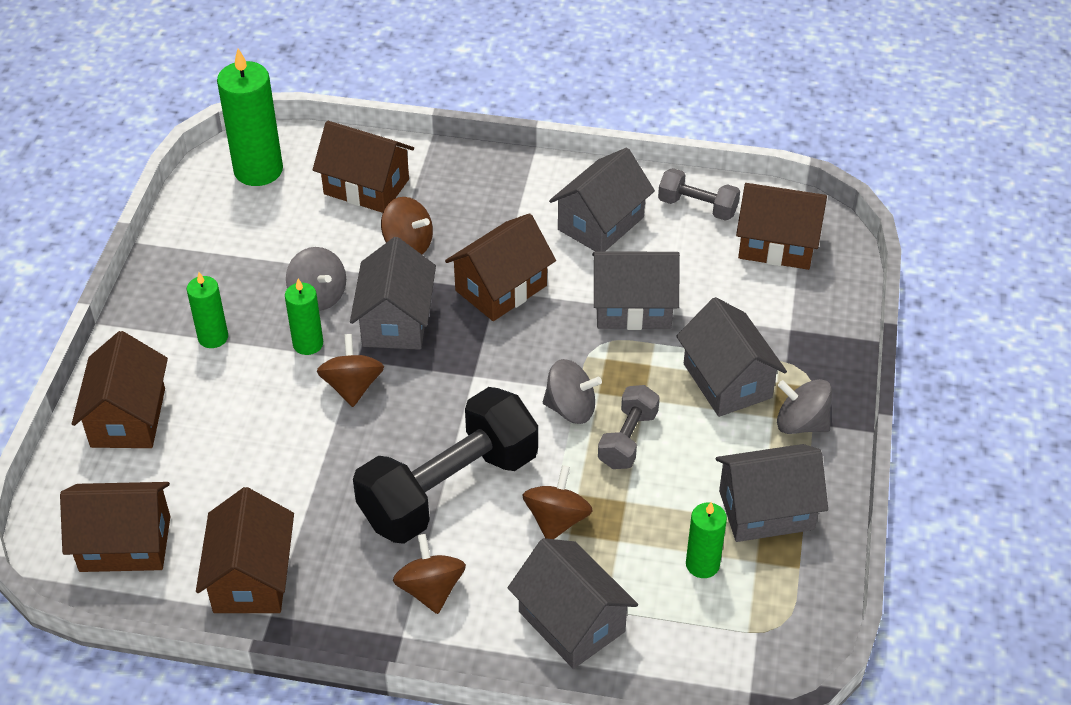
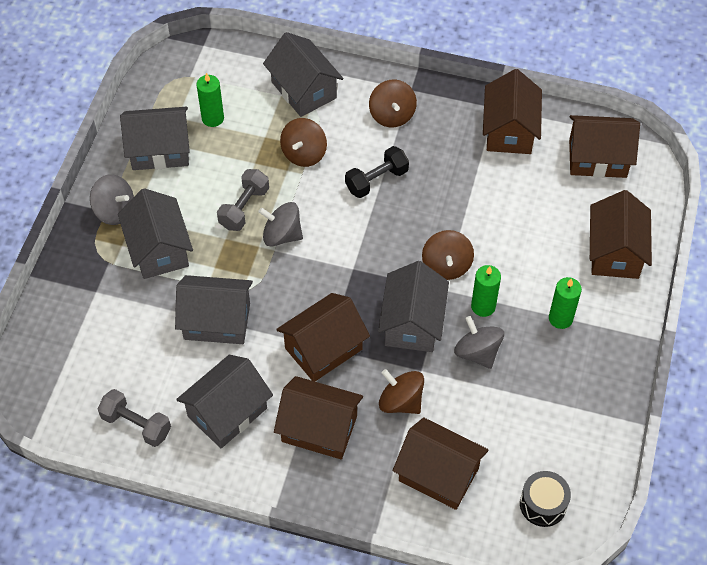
camera: 175 degrees left, 10 degrees up
(258, 170) = (543, 504): green candle -> black drum
(449, 489) = (376, 180): black dumbbell -> black dumbbell, size x0.49
(777, 245) = (78, 376): brown house -> brown house (319, 429)

